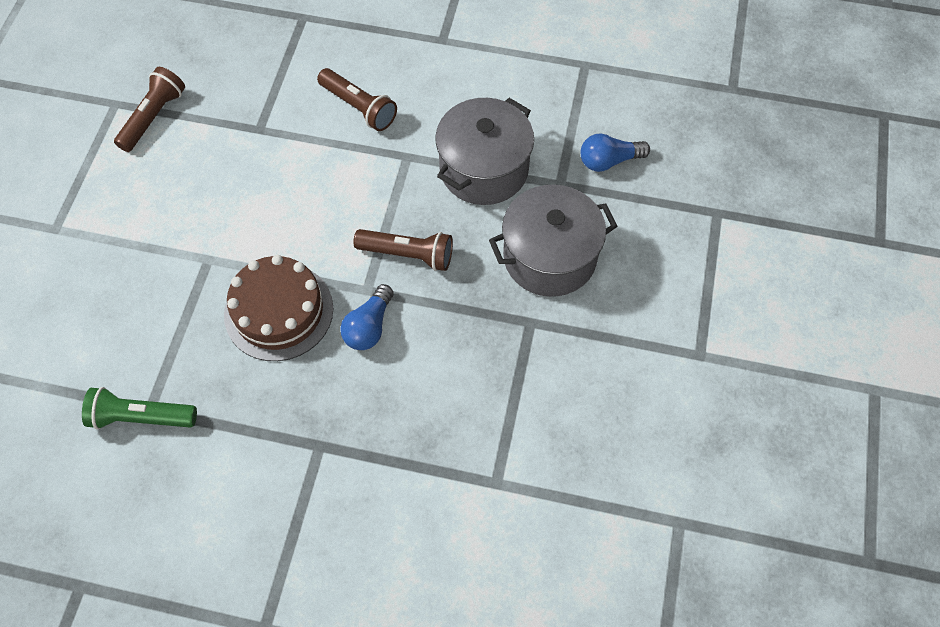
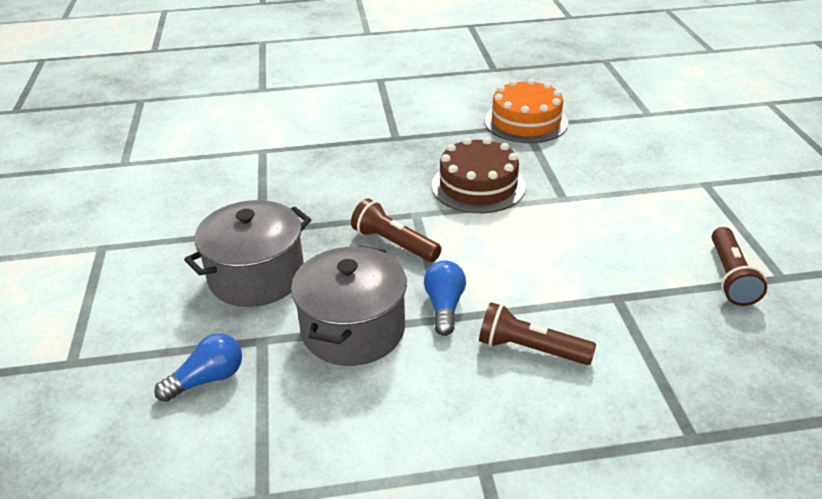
camera: 160 degrees right, 25 degrees down
(141, 417) = (526, 121): green flashlight -> orange cake
(369, 327) = (399, 195): blue light bulb -> blue light bulb (444, 306)
(408, 255) = (394, 244): brown flashlight -> brown flashlight turned 45 degrees clockwise

